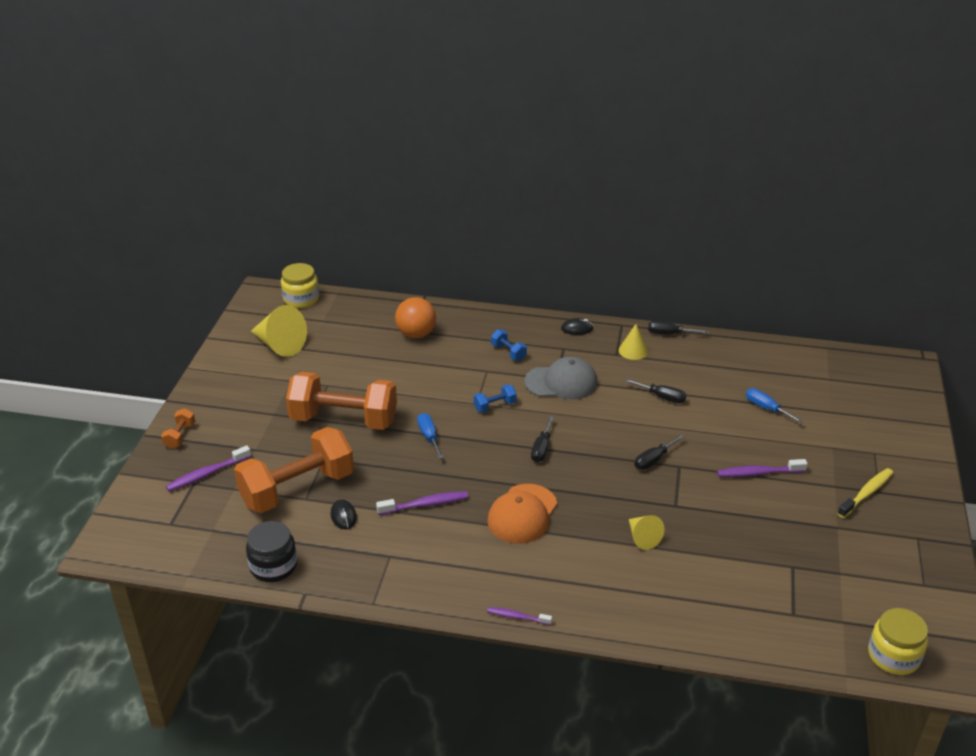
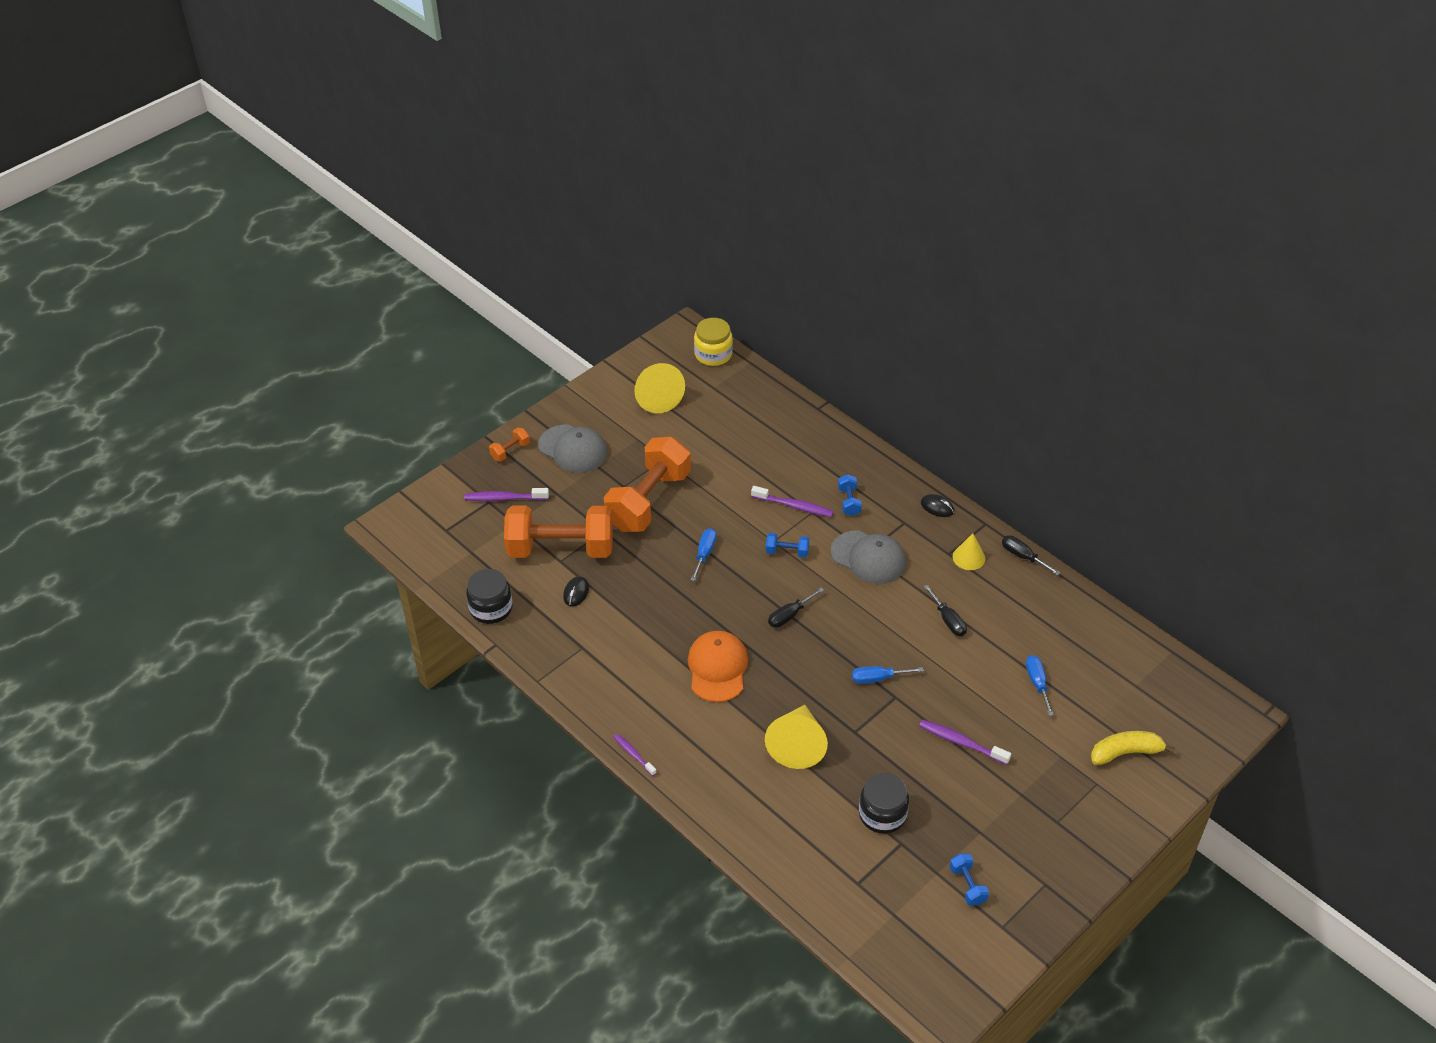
camera: 35 degrees right, 10 degrees up
(239, 411) = (573, 449): none -> grey cap
(344, 420) = (648, 501): orange dumbbell -> orange dumbbell turned 75 degrees clockwise
(416, 334) = (783, 441): orange ball -> none
(425, 504) = (647, 616): purple toothbrush -> purple toothbrush (794, 506)
(522, 514) = (717, 668): orange cap -> orange cap turned 120 degrees clockwise
(642, 537) = (797, 744): yellow cone -> yellow cone, size x1.74
(653, 460) = (878, 678): black screwdriver -> blue screwdriver
(757, 553) = (882, 814): none -> black jar
(866, 493) = (1043, 817): yellow toothbrush -> none
(870, 423) = (1126, 752): none -> yellow banana
(870, 569) = (967, 885): none -> blue dumbbell
(893, 656) = (906, 967): yellow jar -> none

